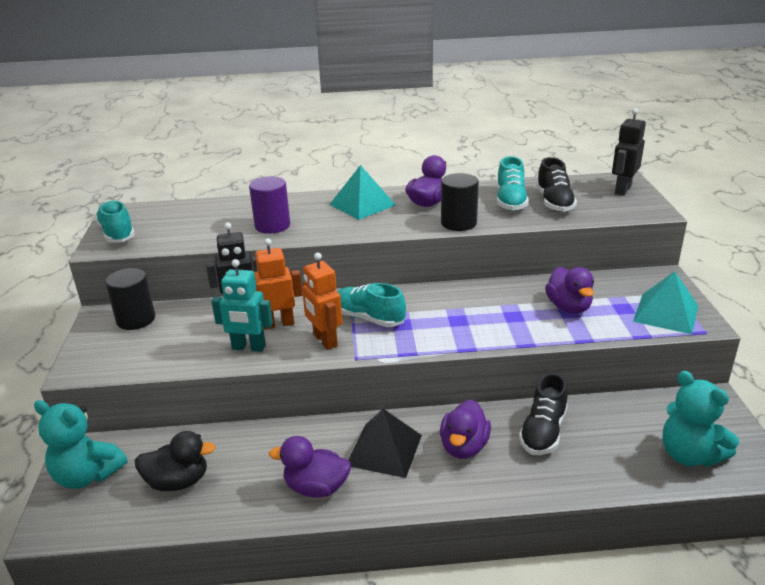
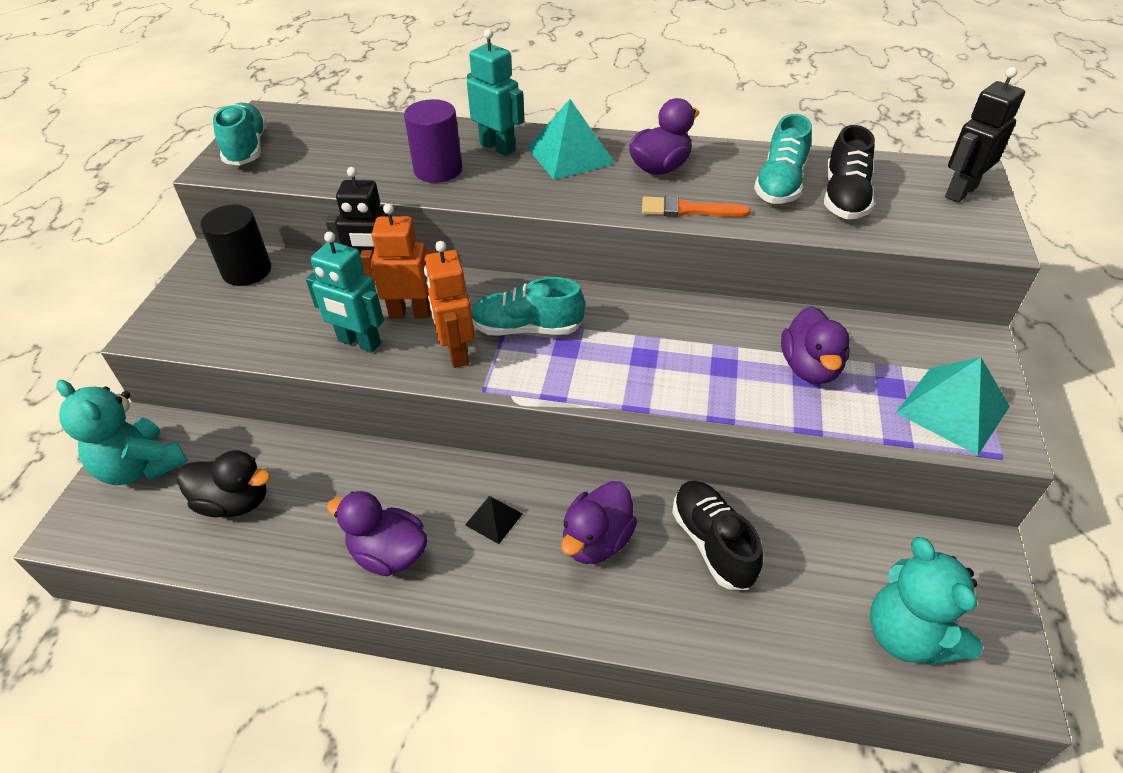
camera: 15 degrees right, 15 degrees up
(308, 207) = (498, 147): none -> turquoise robot
(368, 318) = (527, 328): turquoise shoe -> turquoise shoe turned 45 degrees counterclockwise
(384, 450) = (494, 519): black pyramid -> black pyramid, size x0.52
(458, 223) = (688, 210): black cylinder -> orange brush
(543, 432) = (712, 543): black shoe -> black shoe turned 120 degrees clockwise

